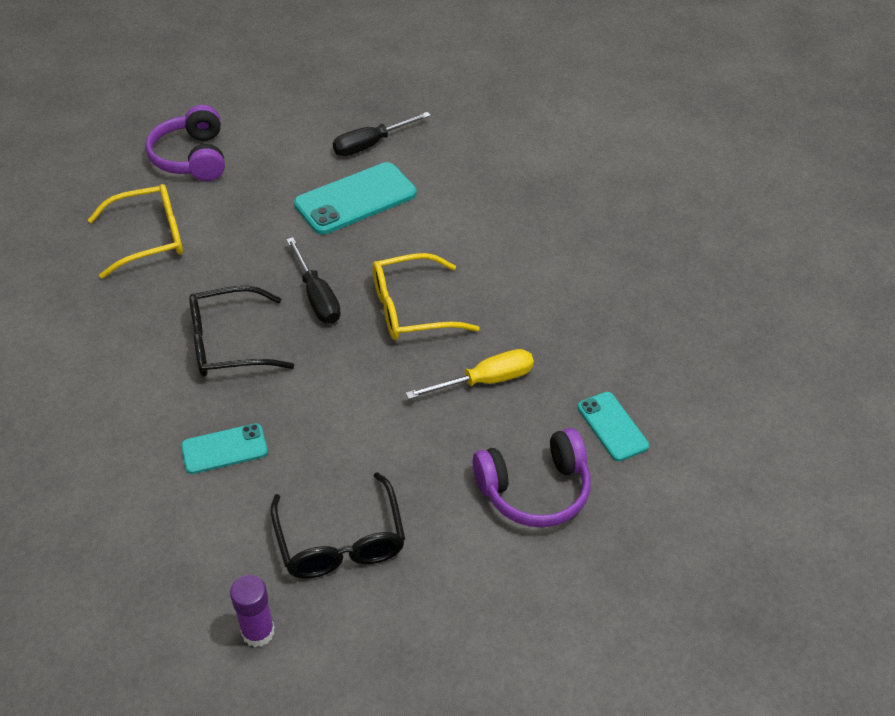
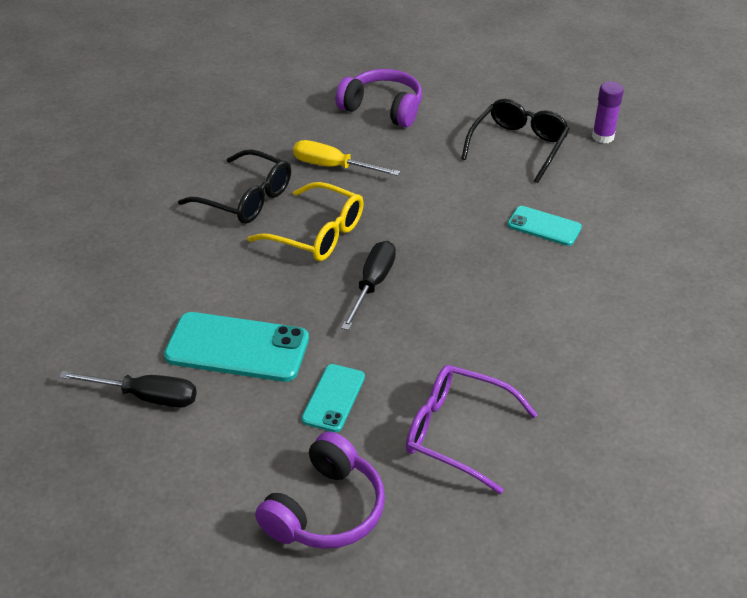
camera: 135 degrees left, 5 degrees down
(149, 238) = (457, 433): yellow glasses -> purple glasses
(229, 343) = (476, 291): black glasses -> black glasses (246, 198)
(612, 426) = (298, 108): turquoise phone -> turquoise phone (333, 398)

